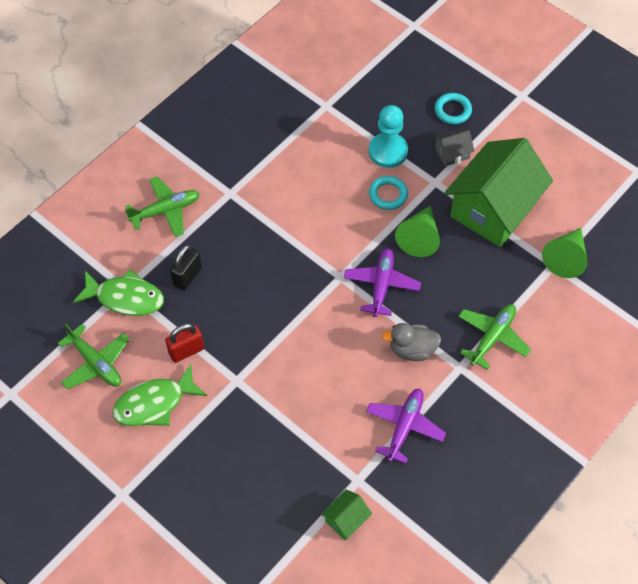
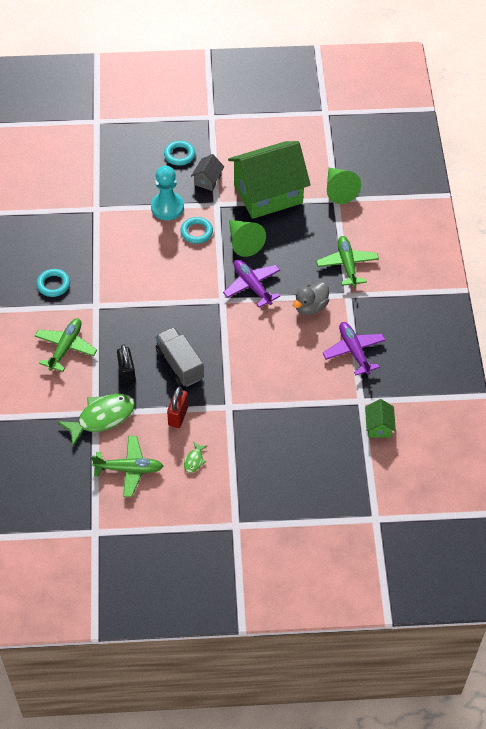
camera: 45 degrees left, 5 degrees down
(154, 403) = (194, 460): green fish -> green fish, size x0.45
(217, 146) = (53, 284): none -> turquoise ring
(239, 305) = (179, 364): none -> grey truck
(493, 209) = (268, 194): green house -> green house turned 75 degrees clockwise

